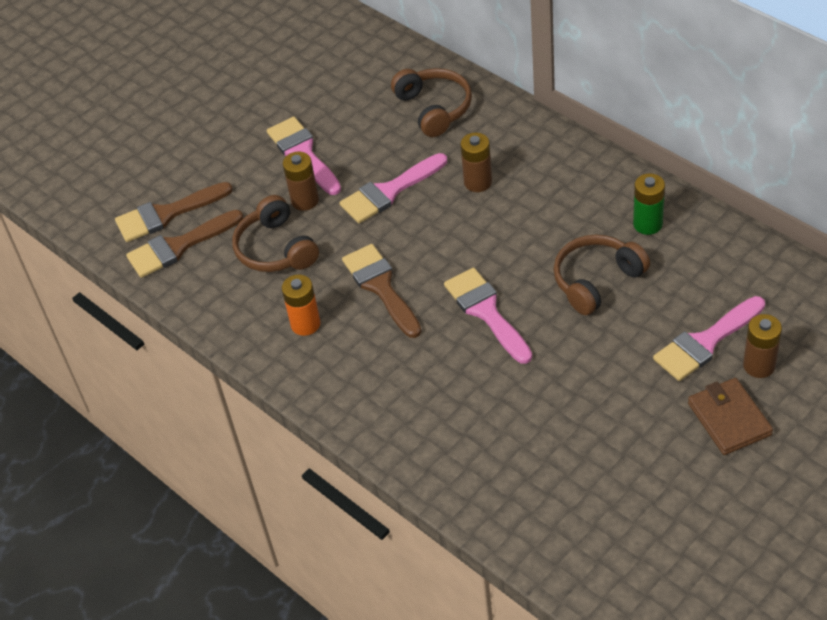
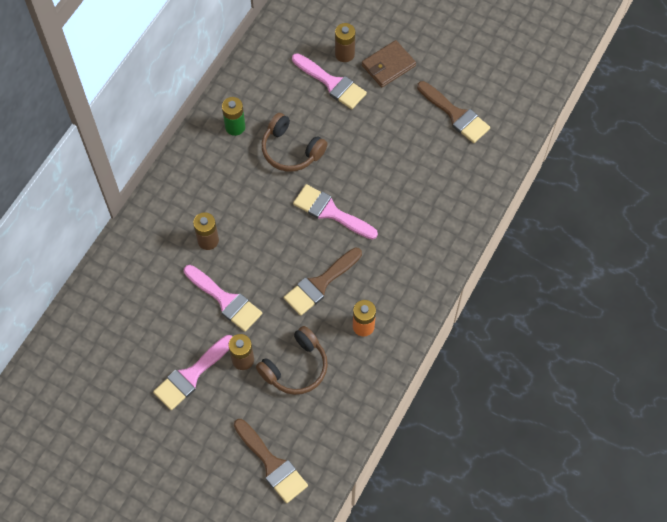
camera: 110 degrees left, 15 degrees up
(178, 246) = (305, 443): brown brush -> brown brush (456, 115)
(434, 108) = (130, 287): brown headphones -> none
(486, 311) = (330, 212): pink brush -> pink brush turned 75 degrees clockwise

